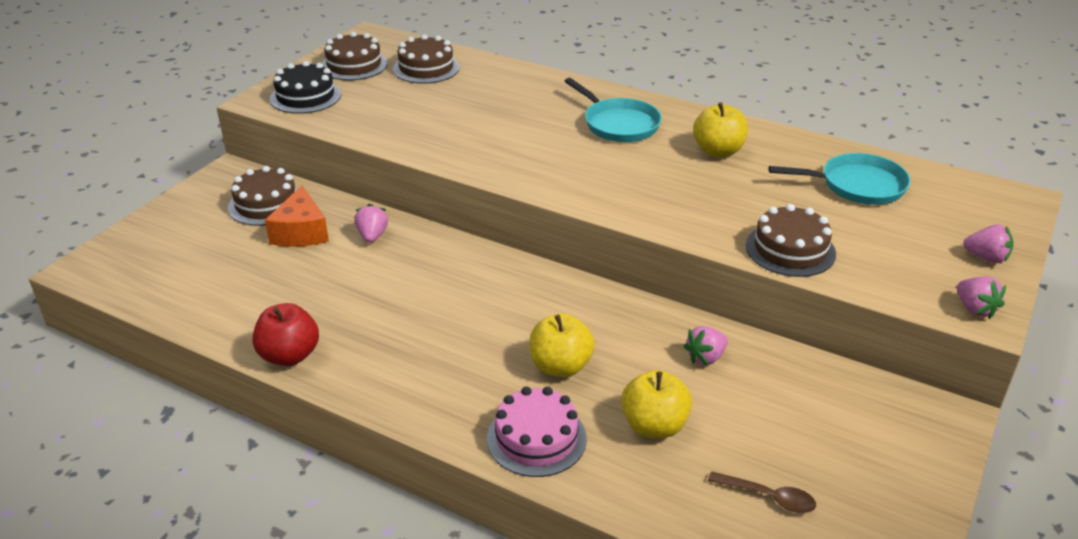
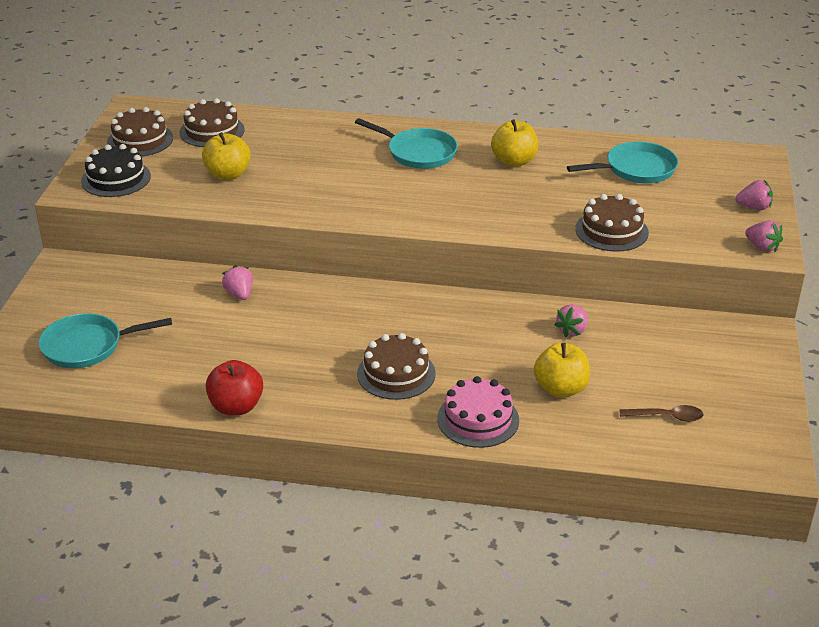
camera: 20 degrees left, 0 degrees up
(194, 256) = (87, 346): none -> turquoise pan
(266, 204) = (120, 287): brown cake -> brown cake (396, 373)
(301, 232) = (172, 304): orange cheese -> none
(560, 366) = (465, 363): yellow apple -> yellow apple (228, 175)

